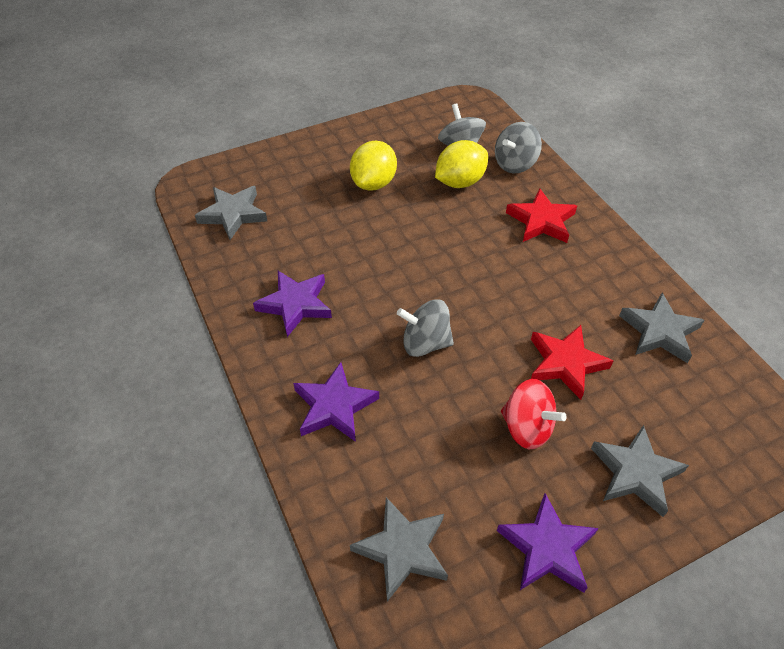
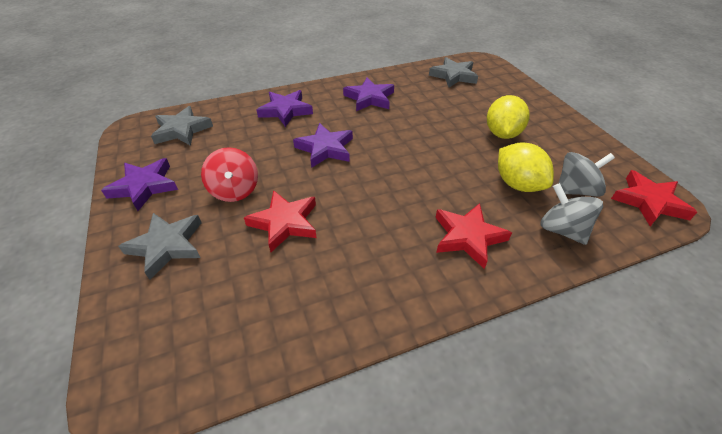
camera: 95 degrees right, 5 degrees down
(374, 183) = (502, 134): yellow lemon -> yellow lemon turned 75 degrees clockwise
(425, 343) = (325, 148): grey spinning top -> purple star
(466, 110) = (649, 202): none -> red star
(527, 427) = (235, 190): red spinning top -> red spinning top turned 60 degrees counterclockwise
(659, 331) = (302, 306): grey star -> none

